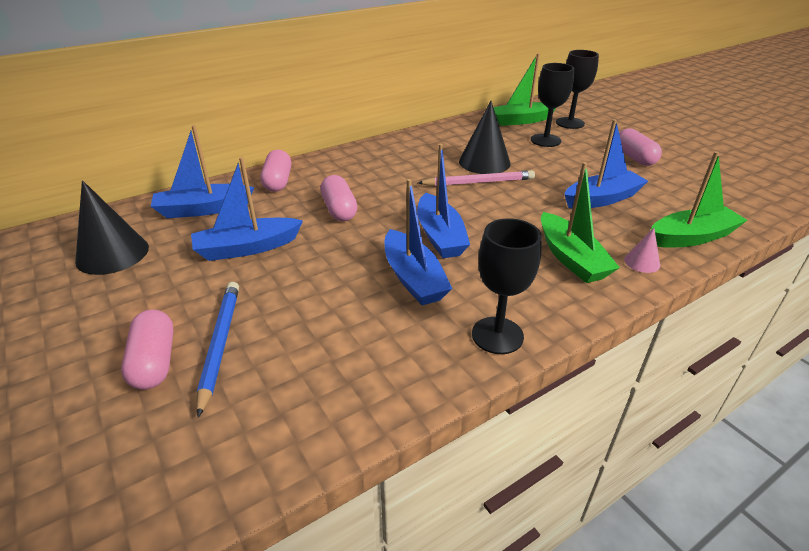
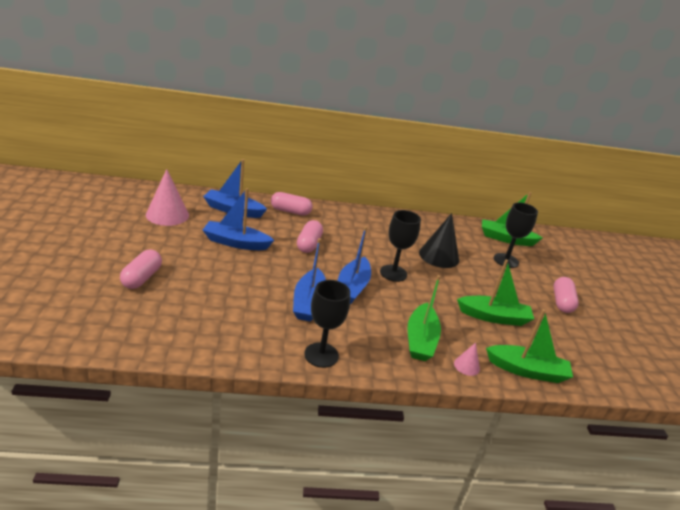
camera: 25 degrees right, 5 degrees down
(112, 254) = (167, 215): black cone -> pink cone
(220, 344) = (177, 285): blue pencil -> none
(278, 182) = (290, 211): pink capsule -> pink capsule turned 75 degrees clockwise
(478, 182) = (418, 267): pink pencil -> none
(570, 123) = (543, 256): black goblet -> black goblet (393, 273)
(602, 199) = (494, 317): blue boat -> green boat

